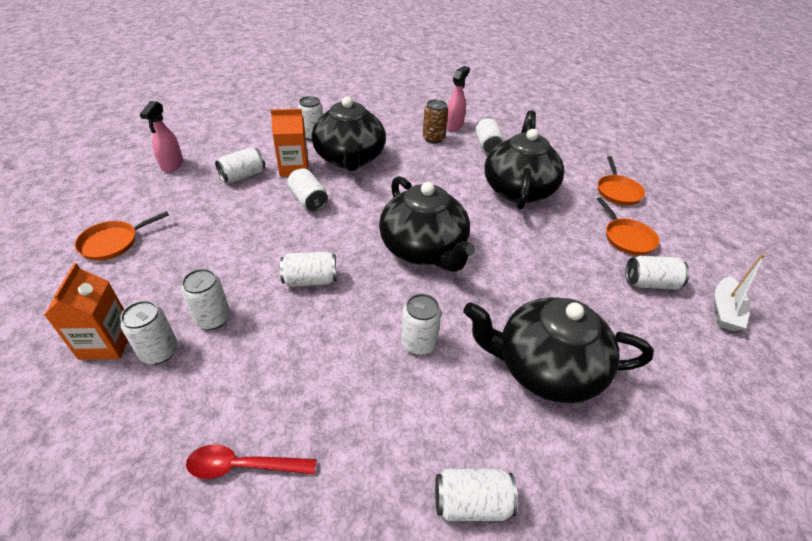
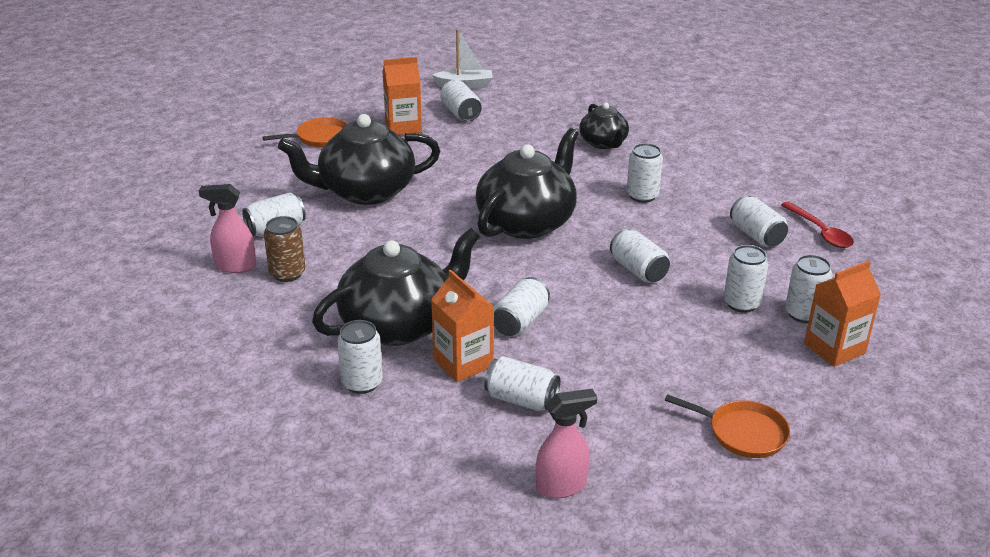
camera: 115 degrees left, 10 degrees down
(471, 503) = (734, 151): white can -> white can (756, 235)
(546, 368) = (603, 143): black teapot -> black teapot, size x0.56
(627, 238) = (403, 127): orange pan -> orange carton

